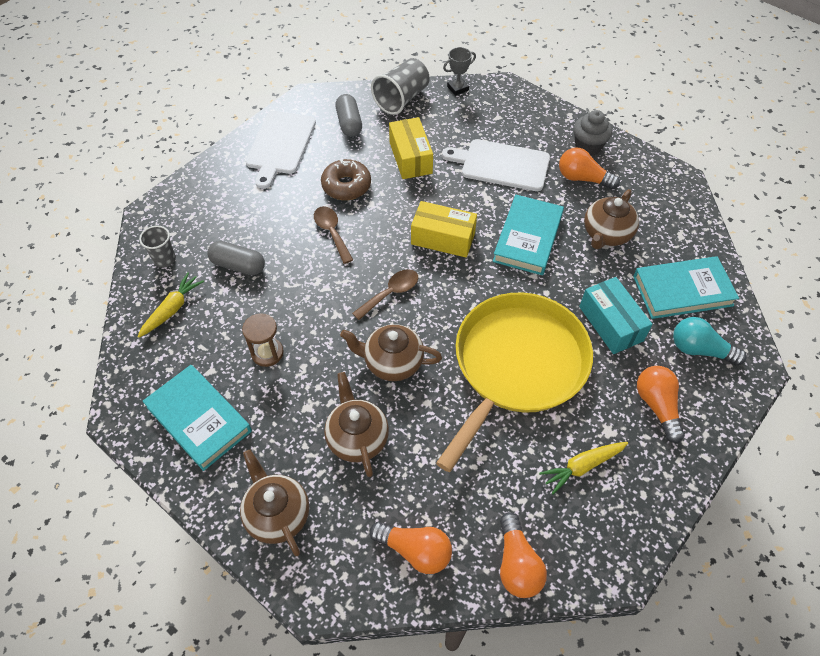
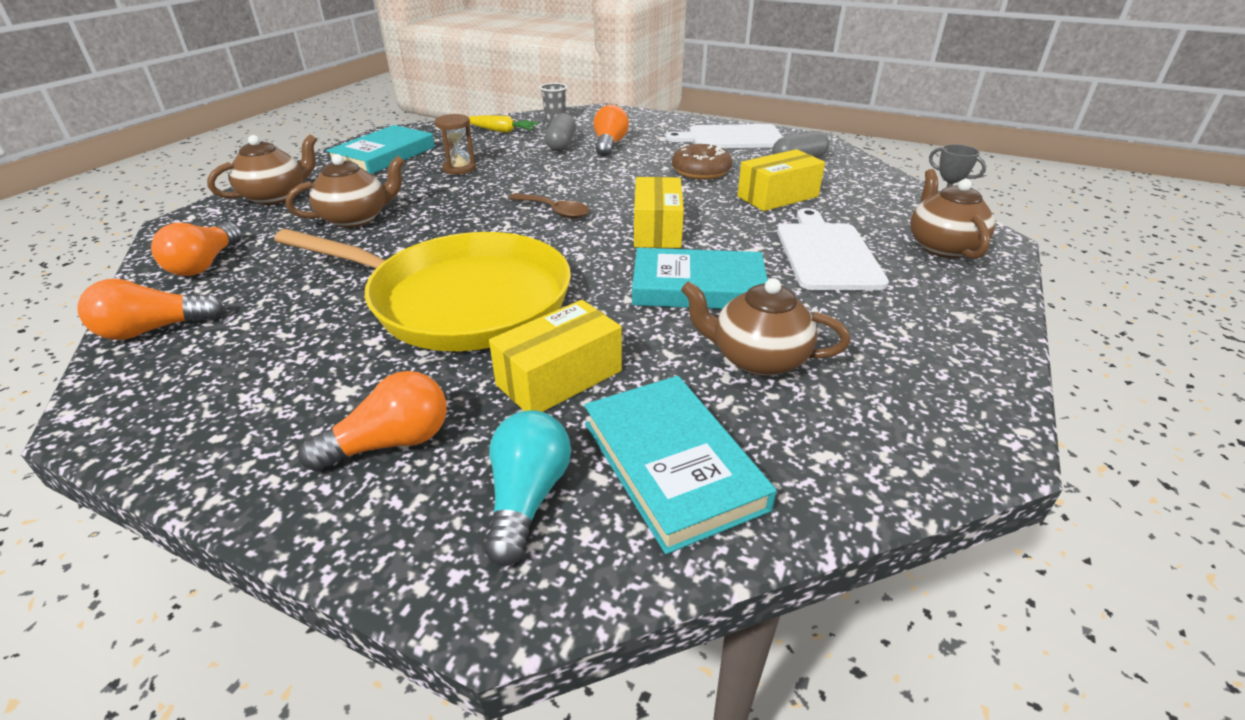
camera: 75 degrees right, 20 degrees down
(332, 232) = (627, 173): brown spoon -> none
(392, 362) = (456, 223): brown teapot -> brown teapot (942, 246)
(401, 99) = (874, 180): grey cup -> none
(582, 178) = (868, 324): orange light bulb -> orange light bulb (609, 145)
(582, 466) = (285, 370): yellow carrot -> none
(588, 146) = (952, 323): grey cupcake -> none
(610, 324) = (559, 378): turquoise box -> yellow box

